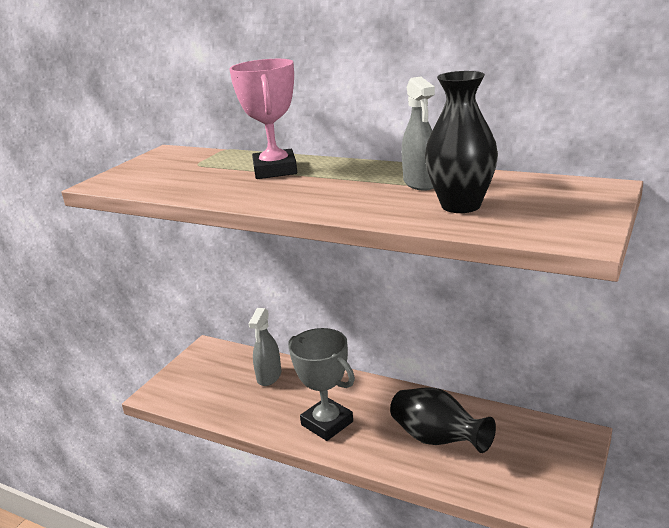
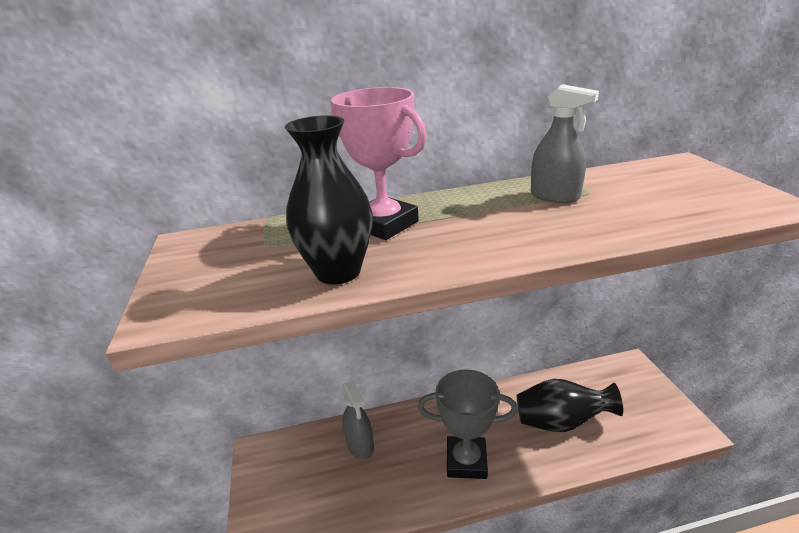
camera: 40 degrees left, 5 degrees up
(461, 205) = (635, 206): black vase -> black vase (338, 272)

